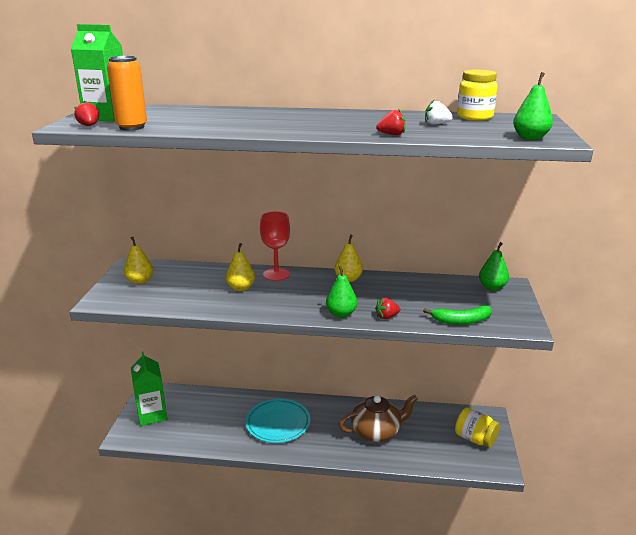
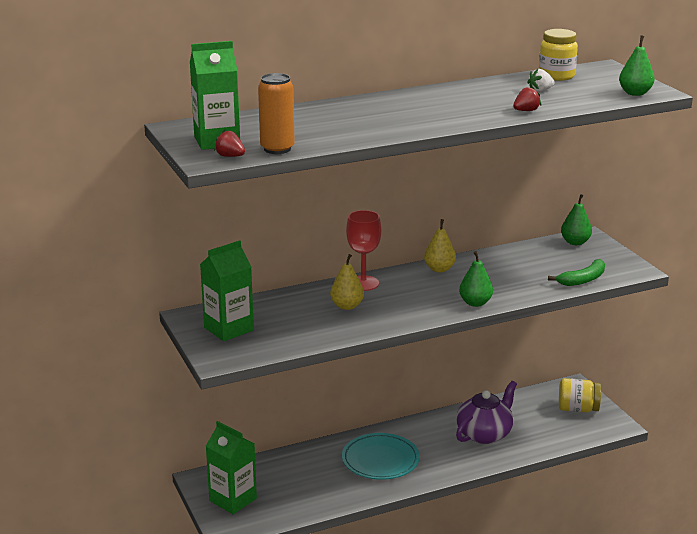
camera: 30 degrees left, 0 degrees up
(140, 281) = (228, 329): yellow pear -> green carton
(377, 432) = (485, 434): brown teapot -> purple teapot
(386, 317) = (517, 294): red strawberry -> none

